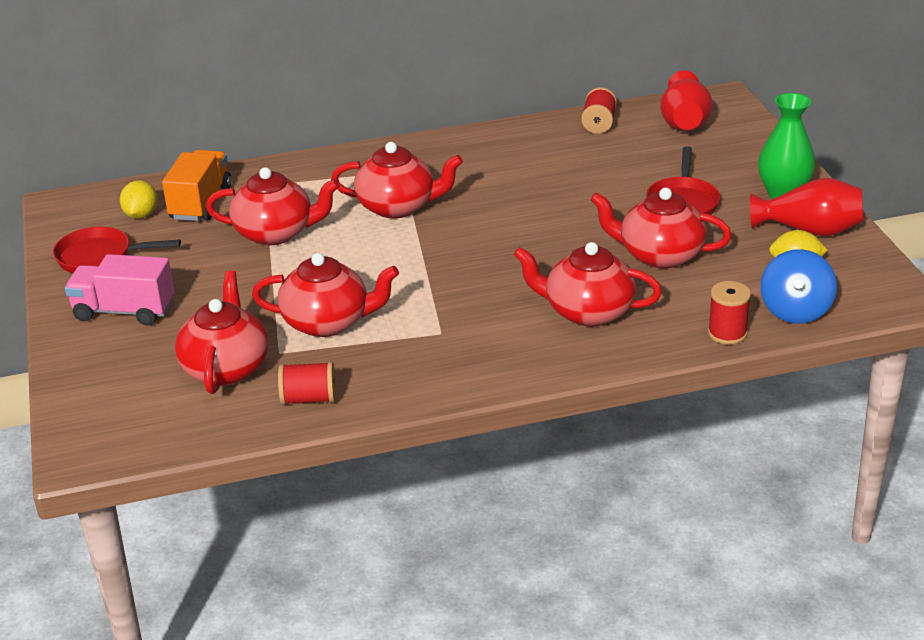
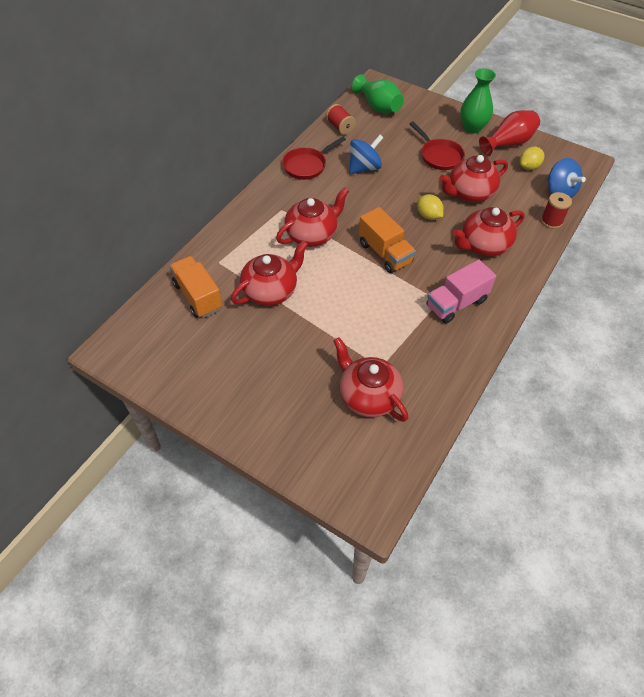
camera: 45 degrees left, 20 degrees up
(99, 257) = (189, 372): red pan -> red pan (307, 165)
(124, 311) = (259, 399): pink truck -> pink truck (456, 303)
(141, 215) = (172, 326): yellow lemon -> yellow lemon (428, 215)
(309, 399) = (434, 384): red spool -> none
(328, 322) = (378, 331): red teapot -> none
(452, 261) = (385, 253): none -> orange truck
(563, 174) = (364, 168): none -> blue spinning top
(684, 122) = (378, 106): red vase -> green vase

